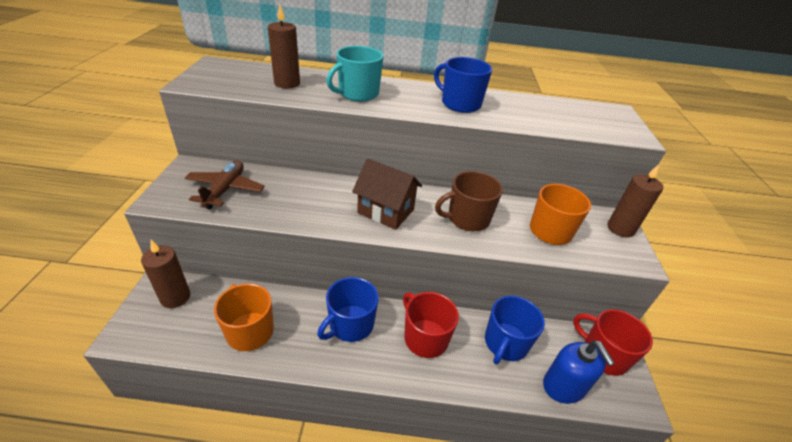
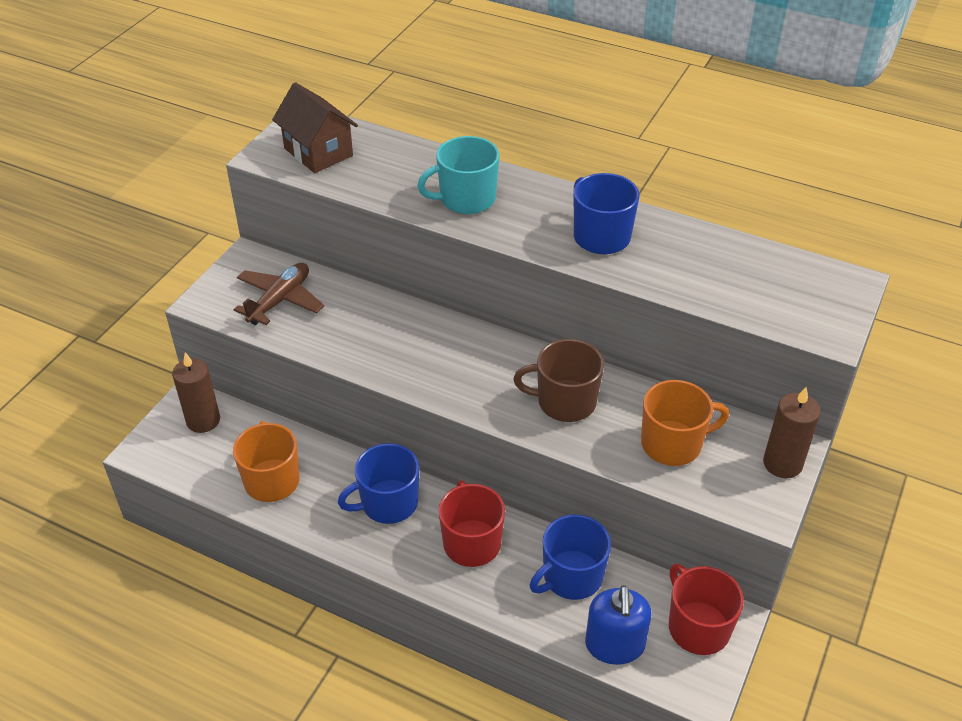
camera: 25 degrees right, 5 degrees up
(287, 83) = (381, 169): brown candle -> none
(386, 211) = (462, 369): brown house -> brown house (318, 152)

